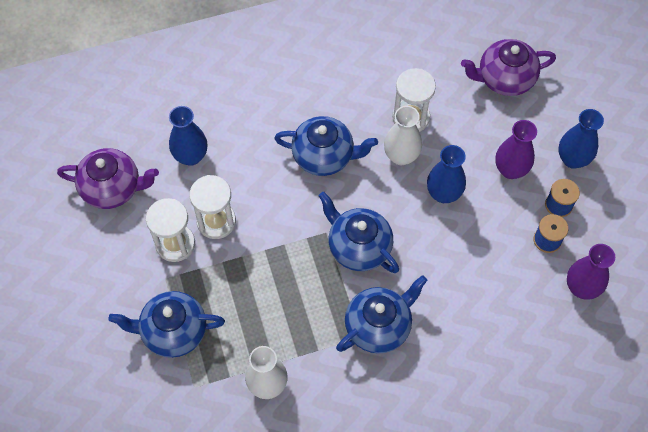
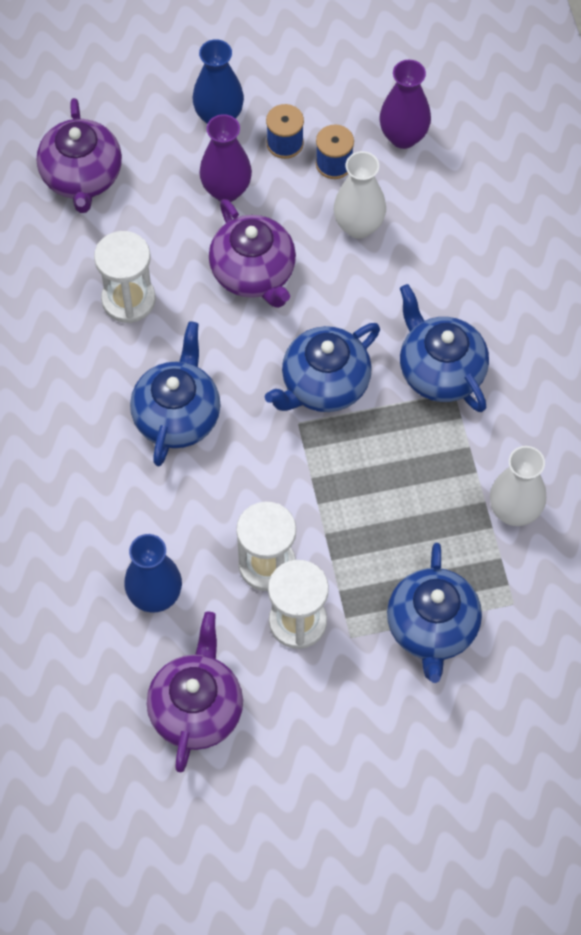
camera: 85 degrees left, 0 degrees up
(401, 156) = (189, 318): white vase -> white vase (358, 226)
(443, 193) = (254, 273): blue vase -> purple teapot

